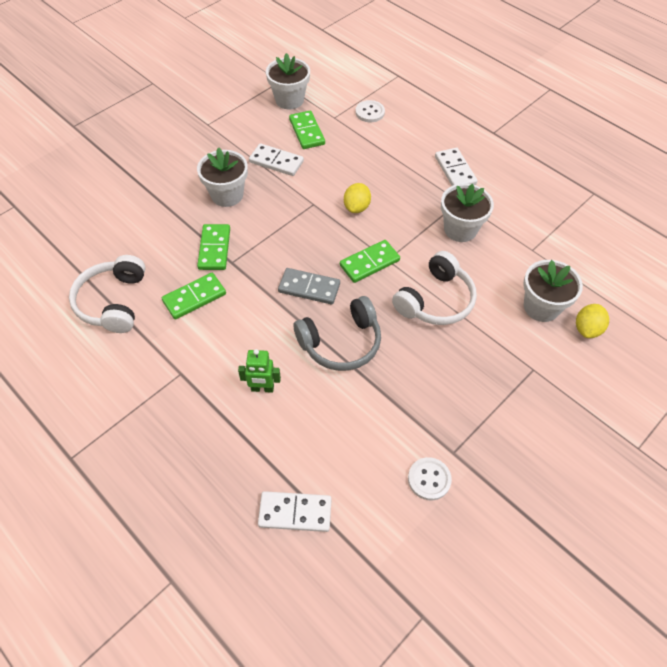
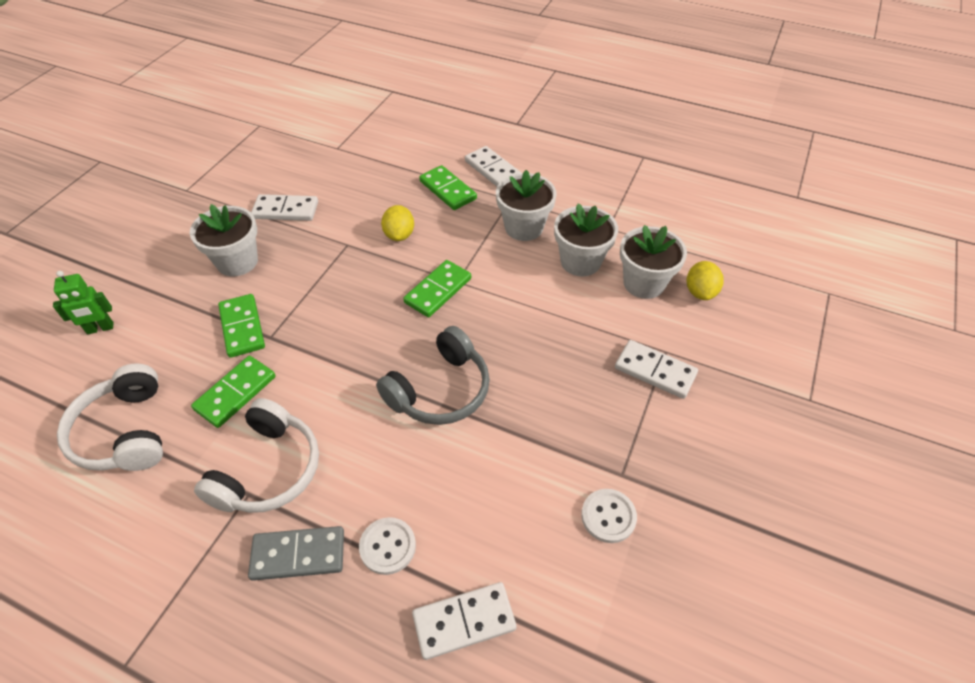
camera: 20 degrees left, 5 degrees down
(262, 388) = (363, 477): green robot -> green robot (100, 328)
(289, 100) = (277, 142): white flower pot -> white flower pot (580, 261)
(306, 132) = (310, 170): green domino -> green domino (447, 190)
(309, 288) = (377, 339): grey domino -> grey domino (298, 554)
(370, 112) = (375, 134): white button -> white button (387, 546)
(435, 300) = (529, 310): white headphones -> white headphones (268, 469)
(517, 382) = (655, 371): none -> white domino

